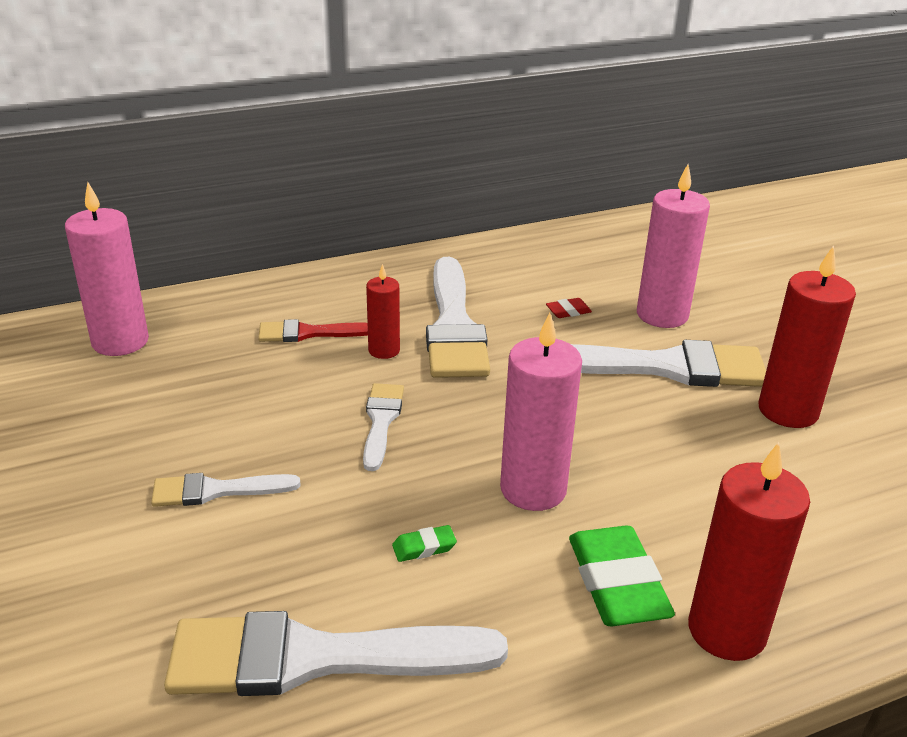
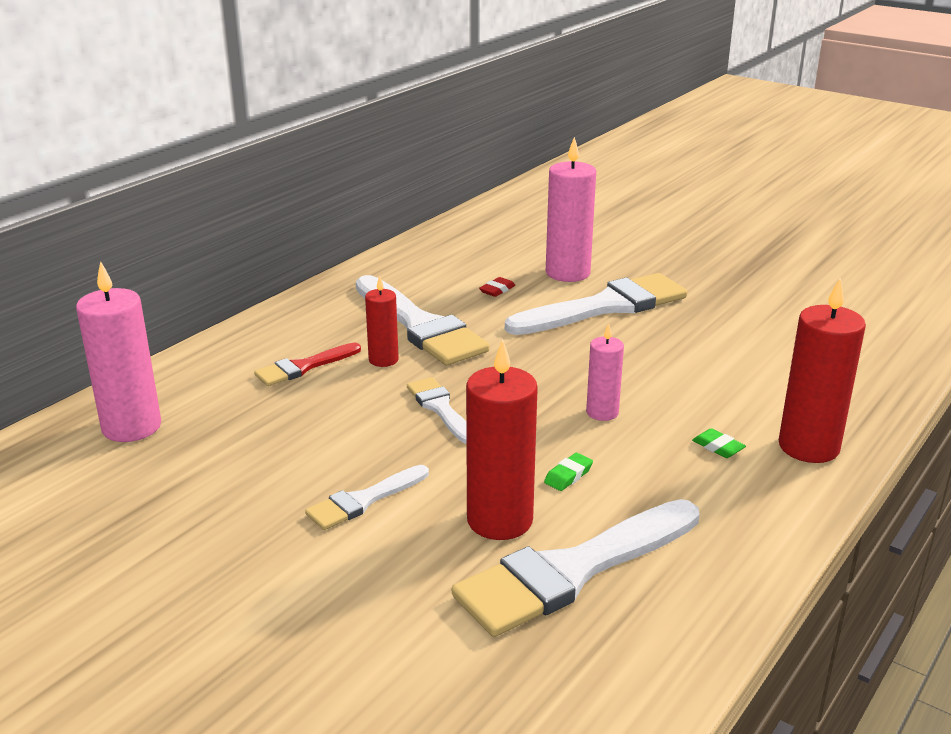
camera: 30 degrees left, 5 degrees down
(533, 489) = (602, 412): pink candle -> pink candle, size x0.57
(617, 584) = (718, 447): green eraser -> green eraser, size x0.44
(788, 410) = (713, 308): red candle -> red candle (499, 520)

